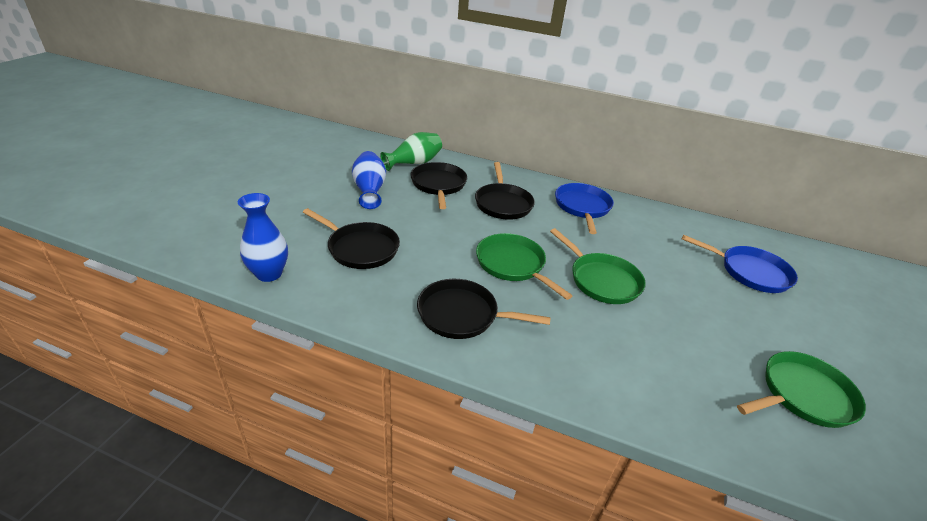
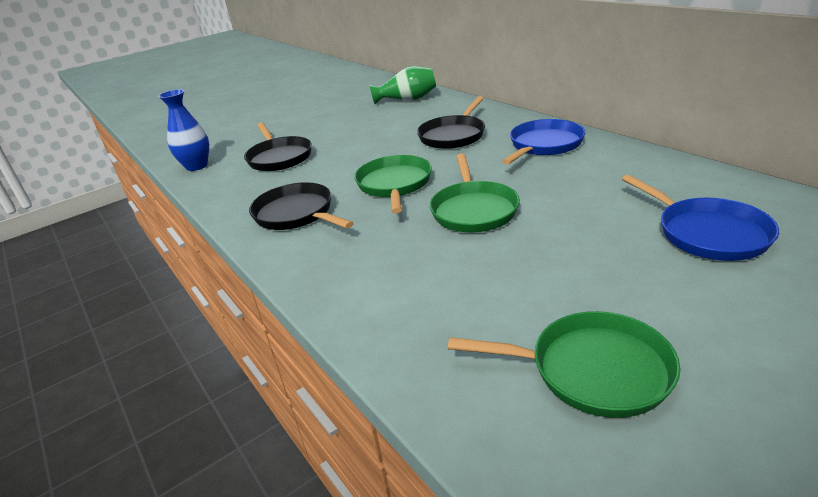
camera: 40 degrees right, 5 degrees down
(369, 190) = (340, 118): blue vase -> none
(438, 185) = (408, 117): black pan -> none

